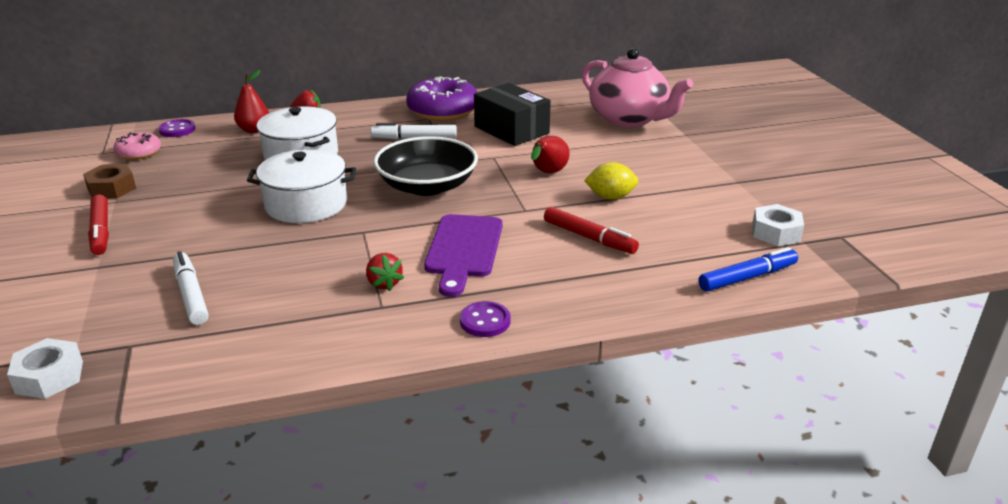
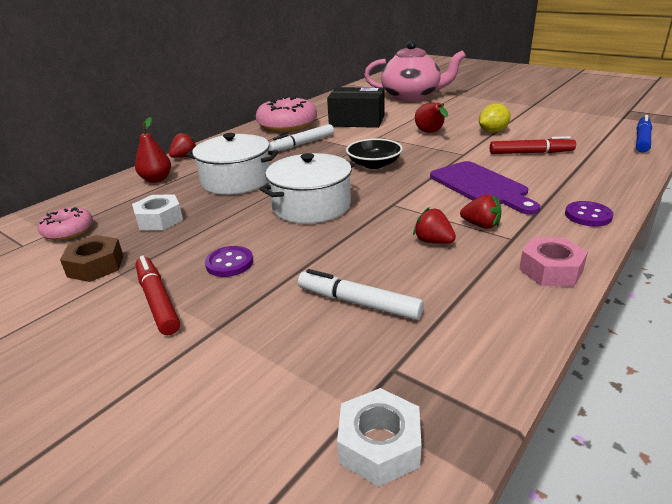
camera: 35 degrees left, 0 degrees up
(101, 231) = (157, 301): red marker -> red marker turned 150 degrees counterclockwise
(177, 130) = (76, 203): purple button -> purple button (229, 263)
(323, 278) = (433, 241): none -> red strawberry
(349, 344) = (550, 270): none -> pink nut
(427, 186) = (374, 164): black bowl -> black bowl, size x0.63
(443, 111) = (287, 125): purple donut -> pink donut
(776, 232) = (603, 118): white nut -> white nut (159, 219)

